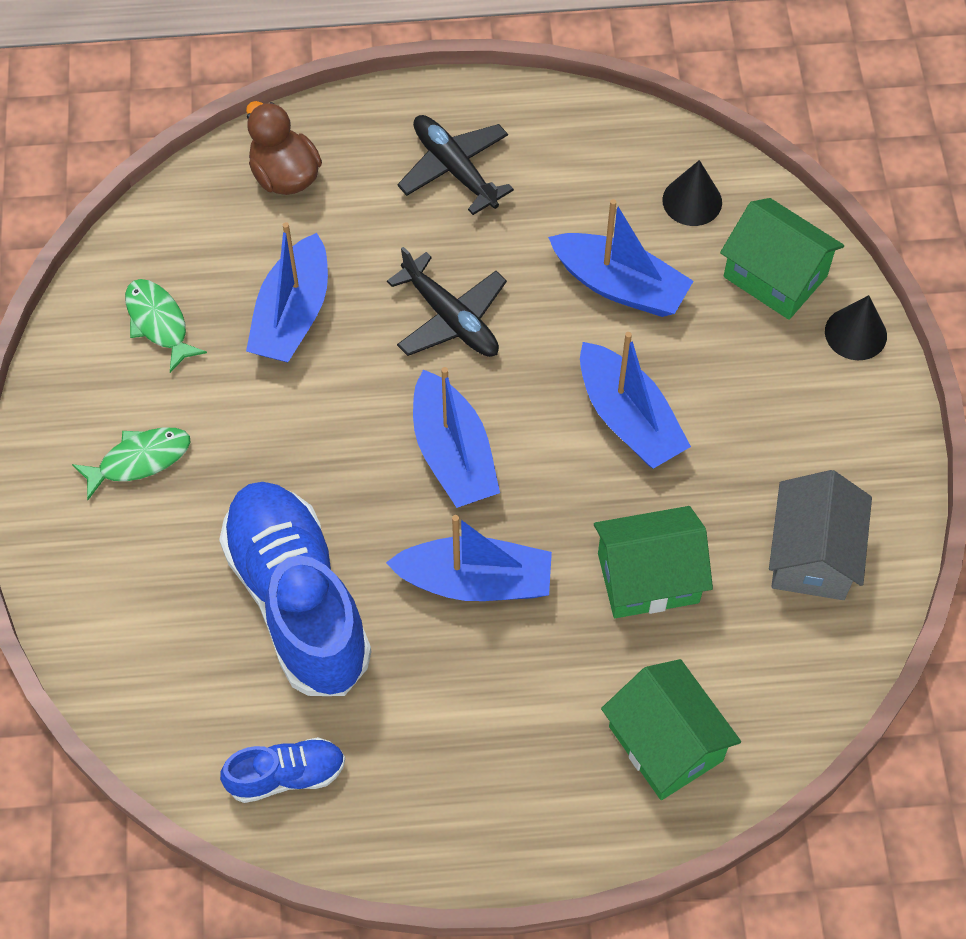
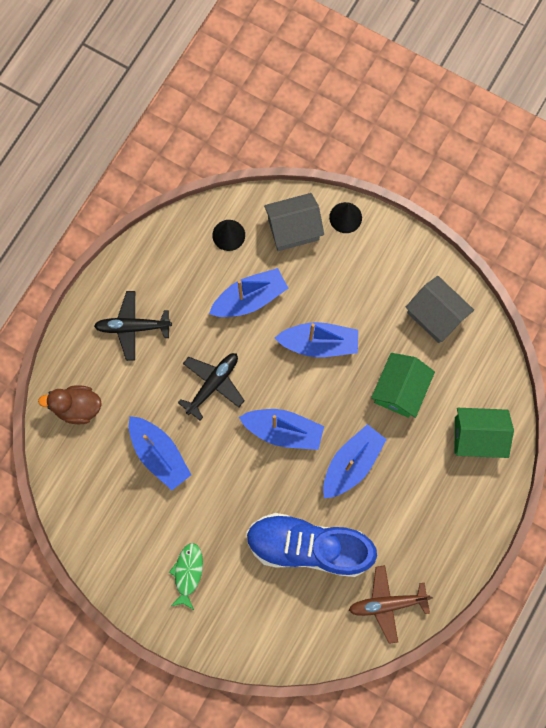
camera: 55 degrees left, 15 degrees up
(159, 323) = (119, 519): green fish -> none
(286, 775) = (387, 603): blue shoe -> brown plane
(451, 318) = (213, 384): black plane -> black plane turned 45 degrees counterclockwise
(775, 276) = (293, 229): green house -> grey house

